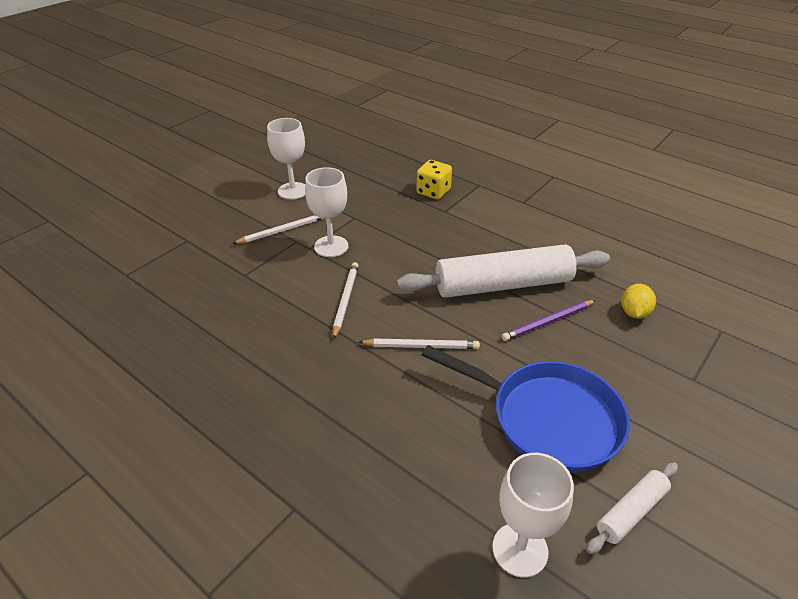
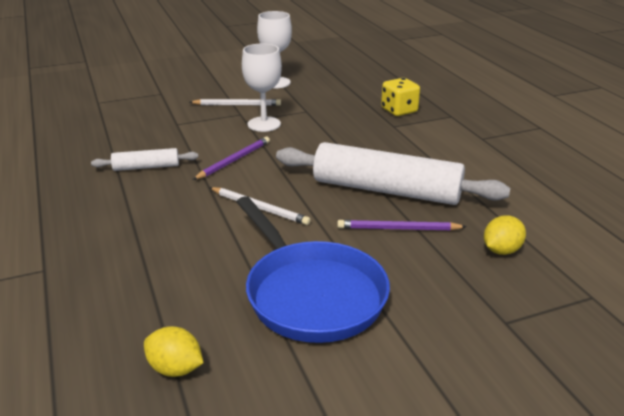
camera: 30 degrees right, 10 degrees down
(345, 300) = (234, 160): white pencil -> purple pencil
(520, 549) = (175, 368): white goblet -> yellow lemon
(631, 511) = (308, 389): white rolling pin -> white rolling pin (146, 167)

